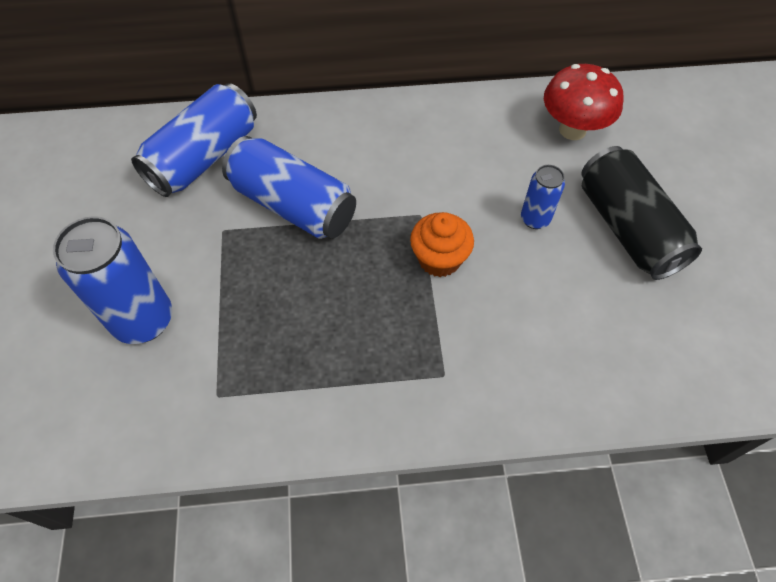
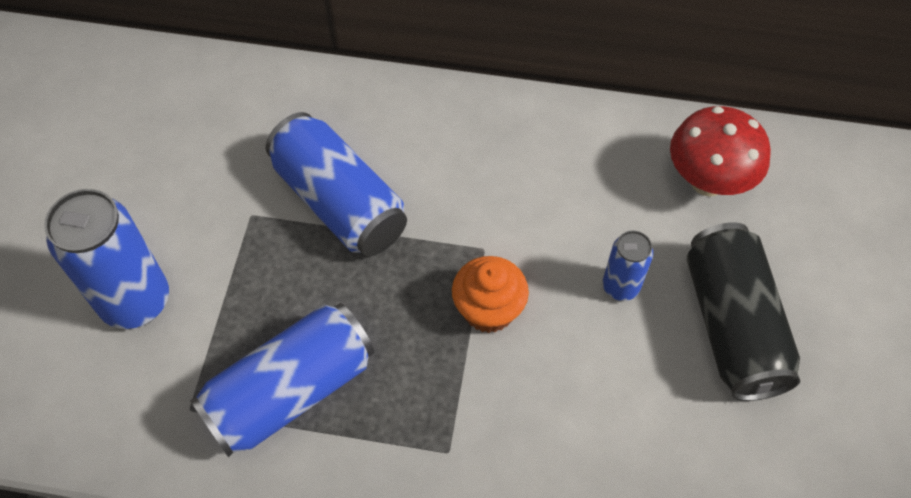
camera: 15 degrees right, 0 degrees up
(204, 157) = (256, 120): blue can -> blue can (290, 391)

